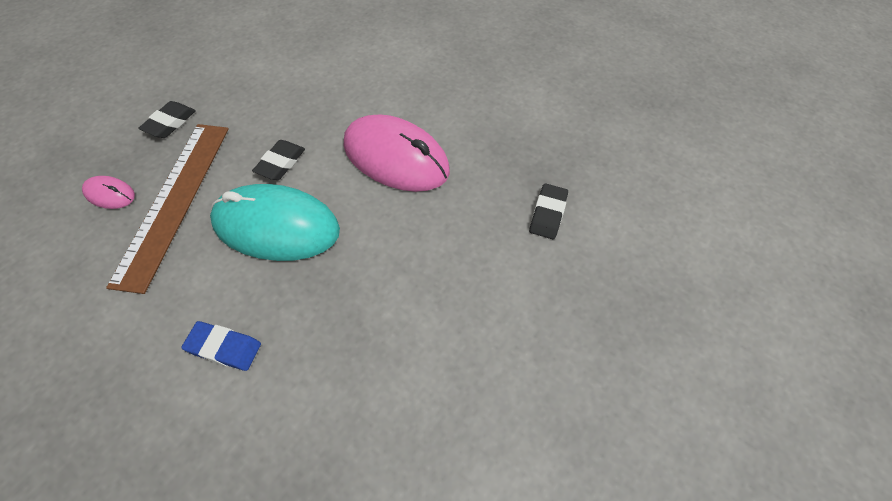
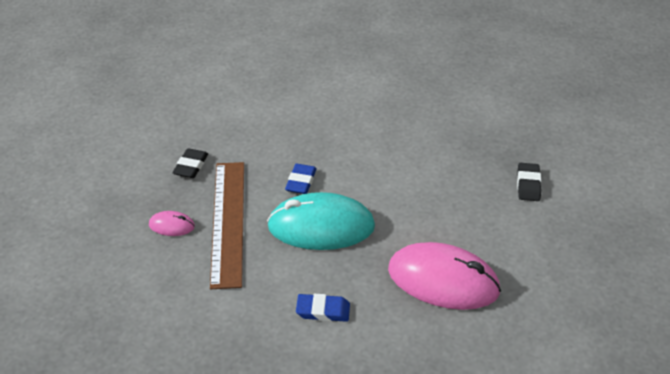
camera: 10 degrees left, 15 degrees down
(280, 163) = (301, 182): black eraser -> blue eraser
(396, 158) = (393, 164): pink mouse -> pink mouse (443, 280)

